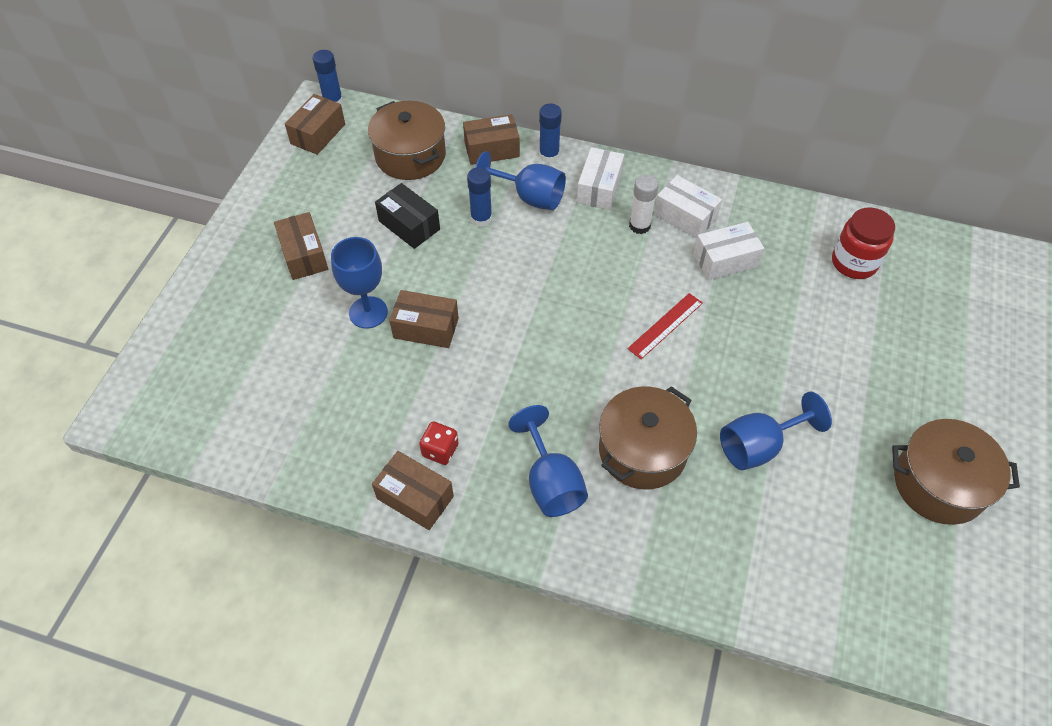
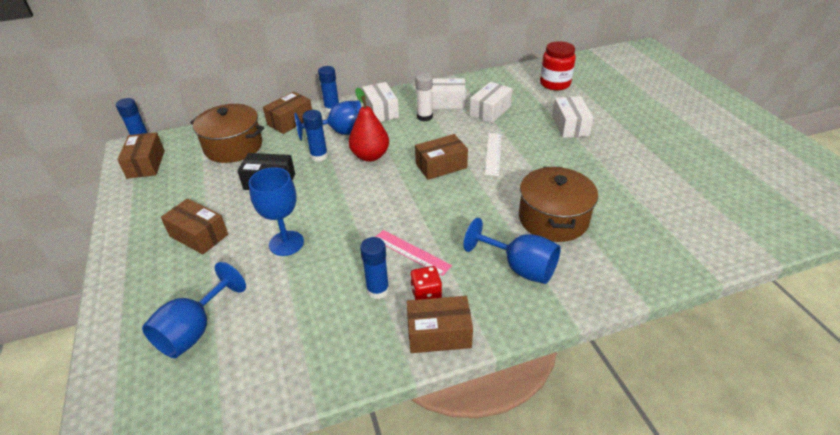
camera: 35 degrees left, 15 degrees down
(403, 417) = (378, 290): none -> blue glue stick
(426, 328) = (340, 230): brown box -> brown box (441, 166)
(467, 396) = (411, 252): none -> pink ruler
(532, 249) = (370, 156): none -> red pear
(665, 325) = (493, 153): red ruler -> white ruler
(759, 446) = (610, 181): blue goblet -> blue goblet (194, 330)
(799, 340) = (570, 126): none -> white box
(939, 484) = (709, 150): brown pot -> none

